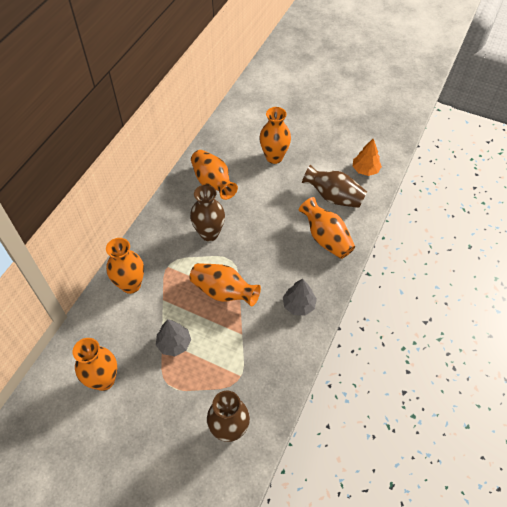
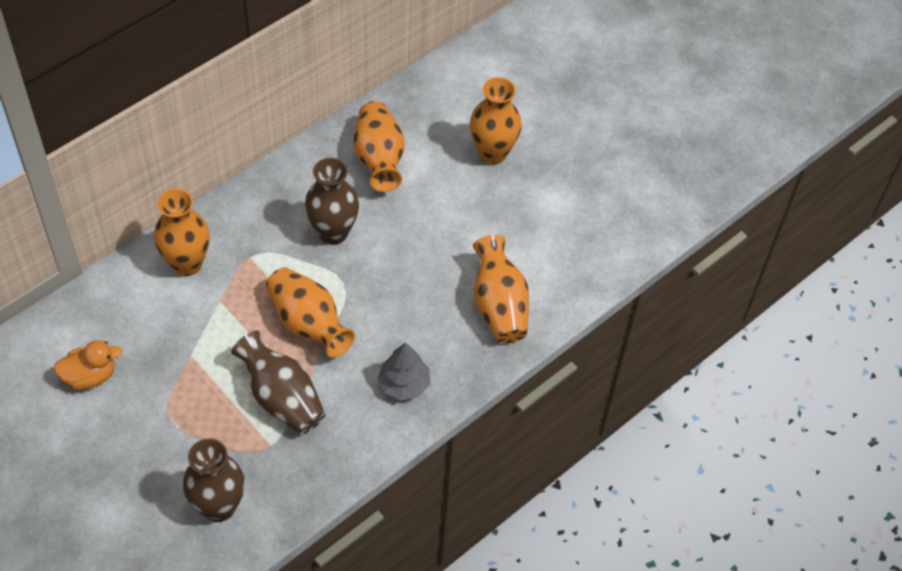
camera: 20 degrees right, 0 degrees up
(104, 380) = (90, 376): orange vase -> orange duck
(174, 344) = (204, 366): grey tree -> none
(334, 197) = (548, 249): brown vase -> brown vase (282, 398)
(365, 170) = (622, 225): orange tree -> none

